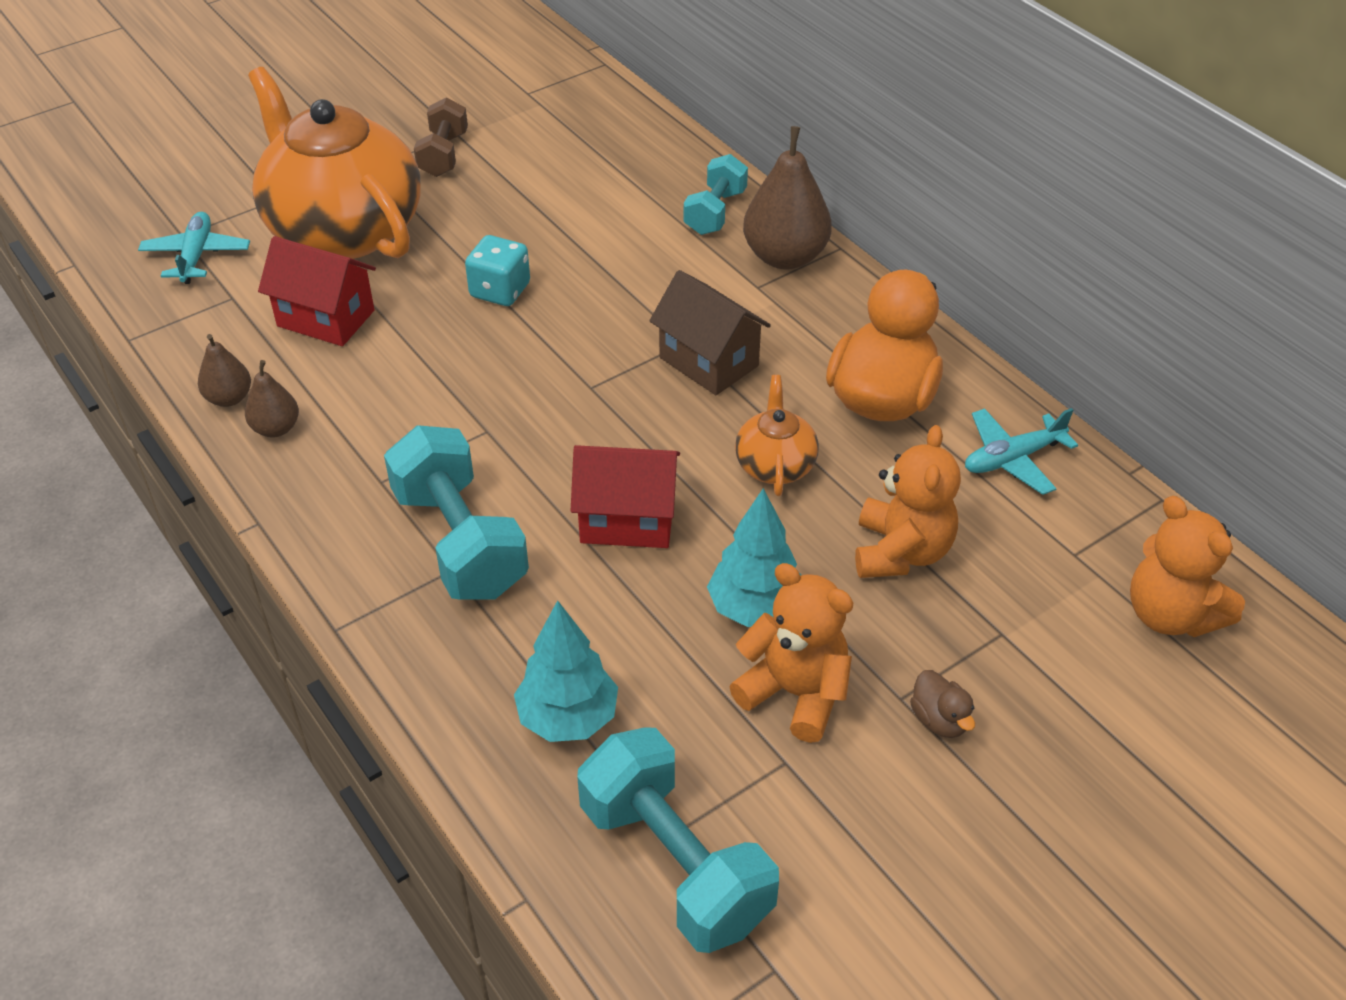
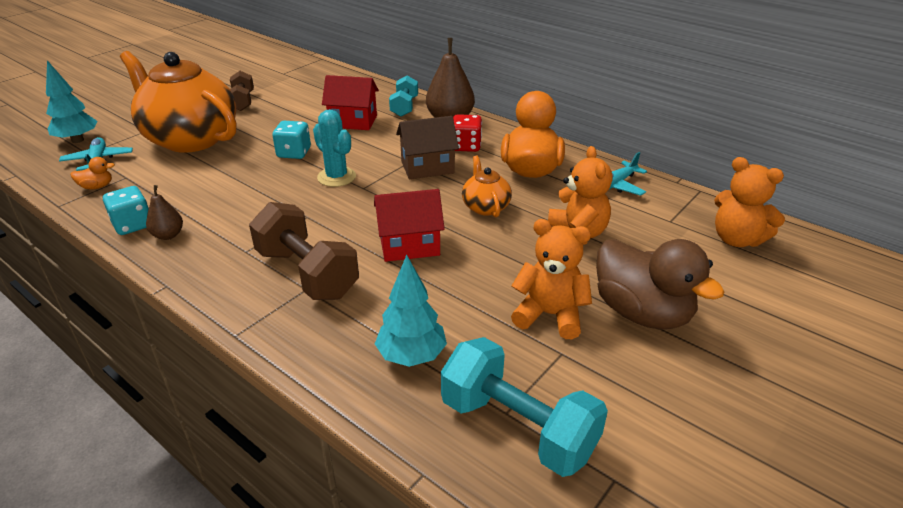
camera: 15 degrees left, 10 degrees down
(188, 310) = (97, 187): none -> orange duck
(229, 398) = (133, 225): brown pear -> turquoise dice
(326, 318) = (189, 179): red house -> red house (353, 121)
(460, 542) = (307, 273): turquoise dumbbell -> brown dumbbell
(554, 356) = (336, 177): none -> turquoise cactus
(709, 362) = (427, 167): brown house -> brown house turned 45 degrees counterclockwise
(755, 609) = (505, 276): turquoise tree -> turquoise tree (77, 140)
(791, 325) = (466, 146): none -> red dice
(939, 720) = (642, 312): brown duck -> brown duck, size x2.40

